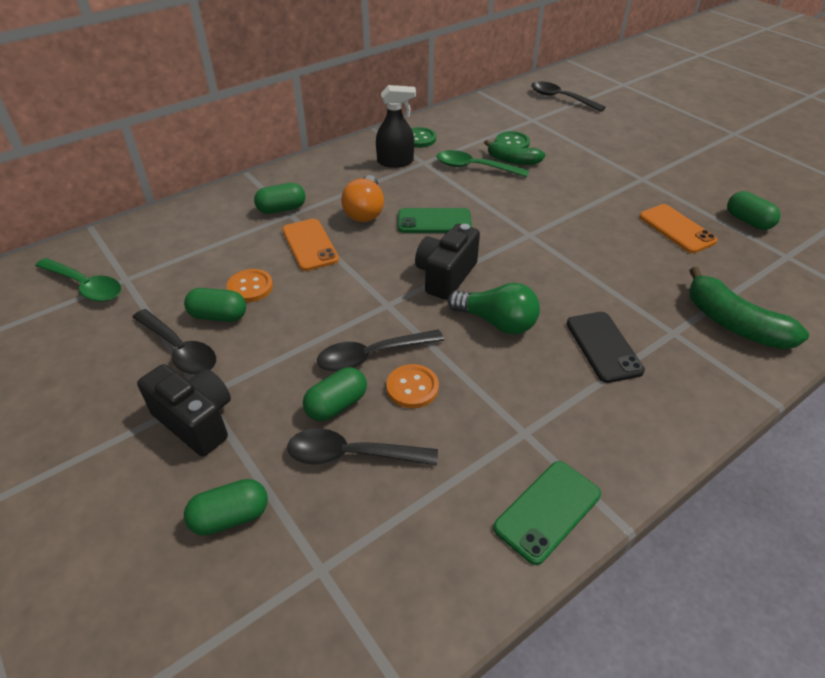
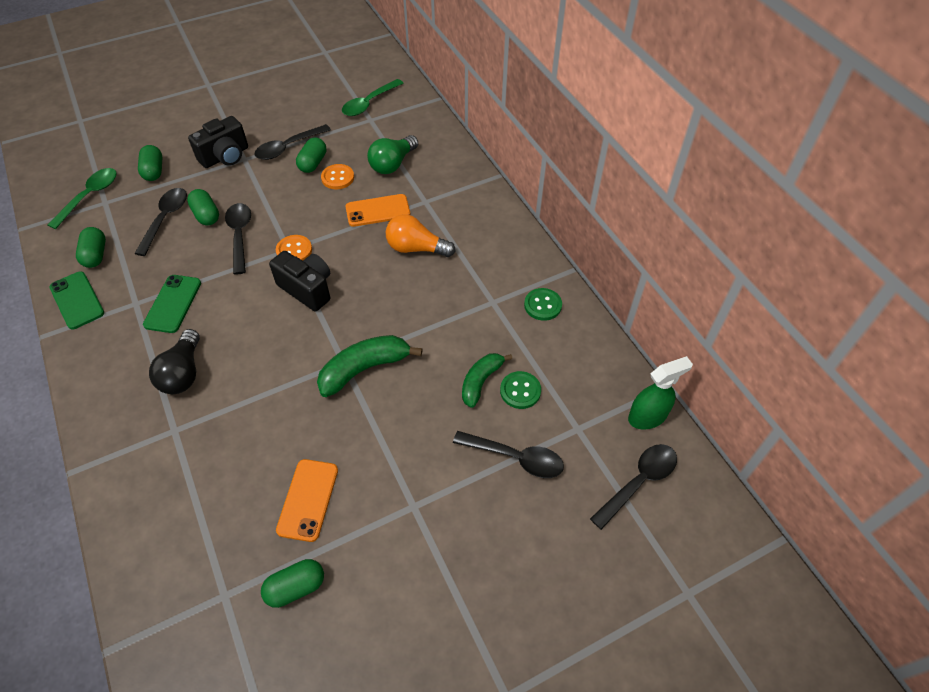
camera: 100 degrees right, 10 degrees up
(281, 209) = (434, 196): green capsule -> green capsule (96, 255)
(395, 162) = (497, 279): black spray bottle -> none
(412, 387) = (201, 252): orange button -> orange button (294, 250)
(434, 221) = (385, 294): green phone -> green phone (173, 304)
(474, 167) = (473, 343): green spoon -> green spoon (90, 196)
(497, 322) = (240, 311): green light bulb -> green light bulb (392, 164)
(507, 96) = (647, 416): none -> green spray bottle
(572, 141) = (516, 458): none -> black spoon
(603, 347) = (183, 373): black phone -> black light bulb
(676, 229) = (308, 499): orange phone -> orange phone turned 60 degrees counterclockwise
(733, 324) = (160, 484): green banana -> green banana (364, 369)

